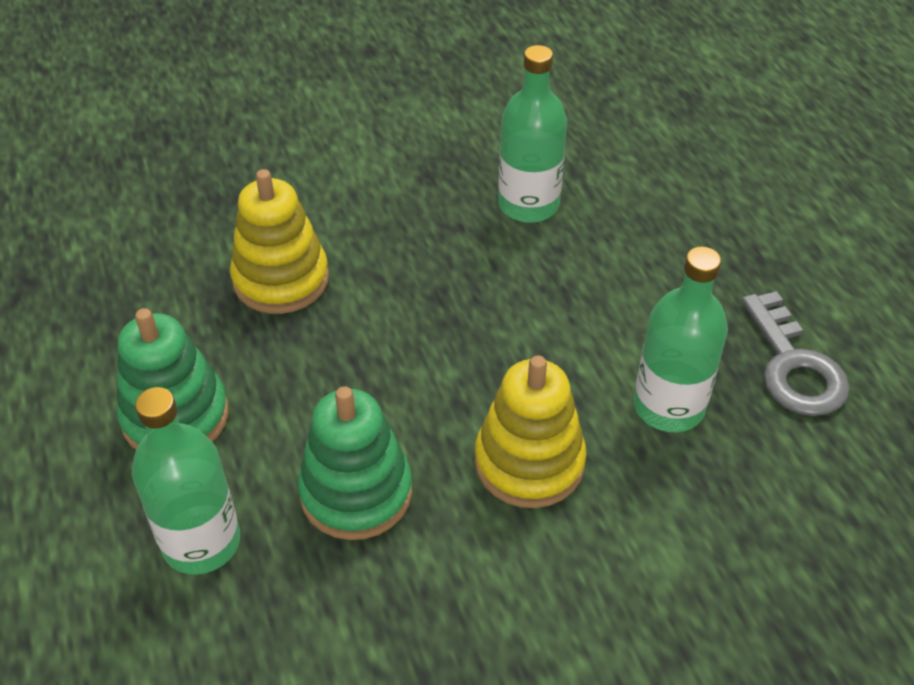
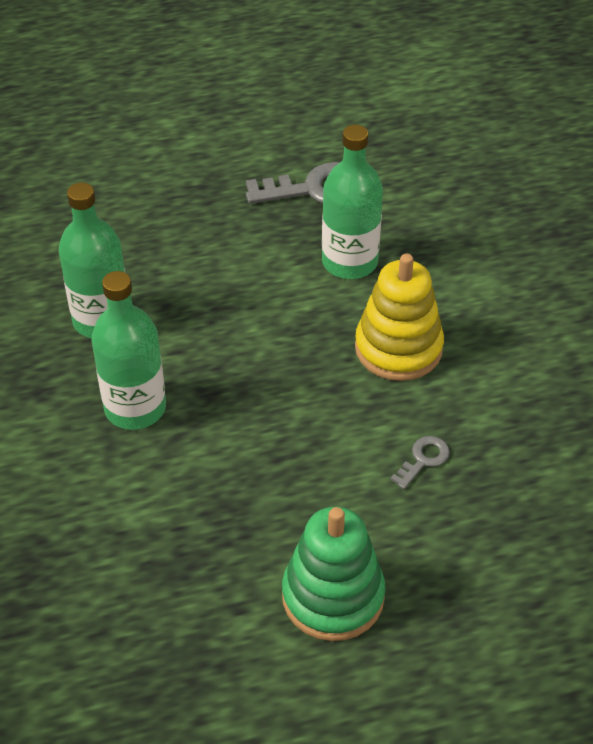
camera: 85 degrees left, 0 degrees up
(201, 542) = (471, 568): green bottle -> green bottle (135, 408)
(281, 279) = (165, 515): yellow stacking toy -> none
(356, 492) = (423, 459): green stacking toy -> grey key

